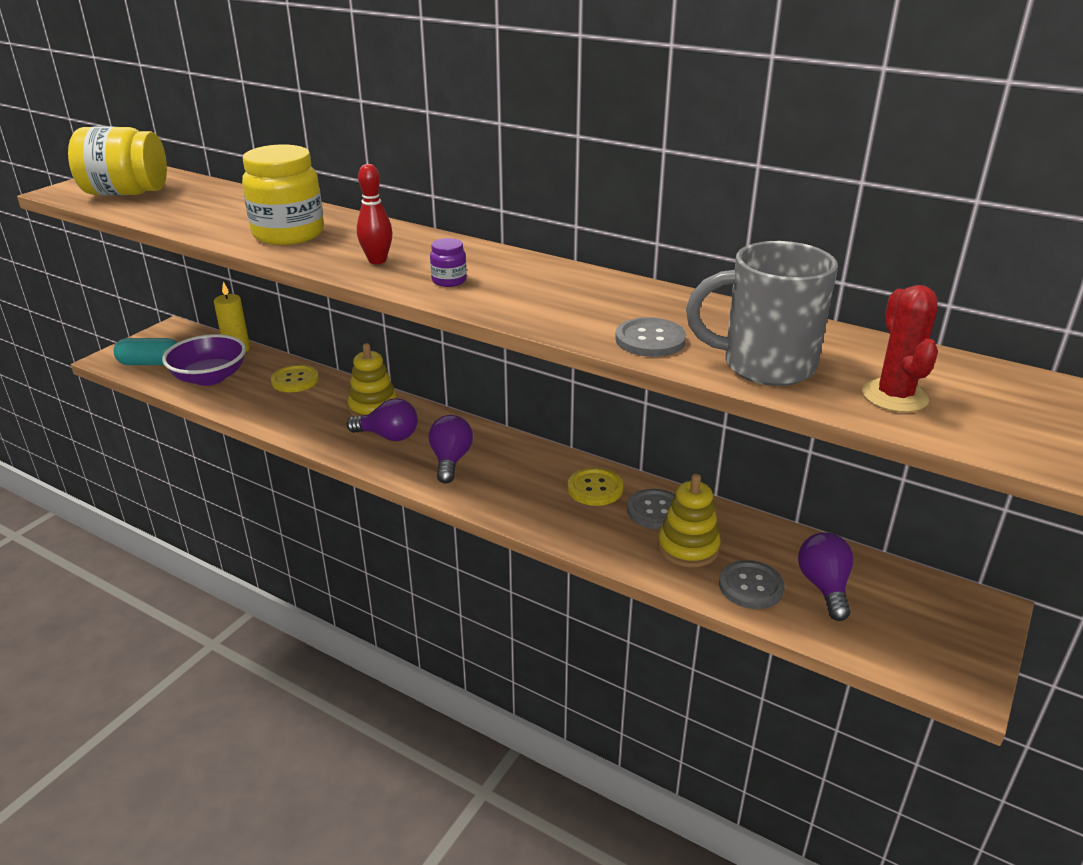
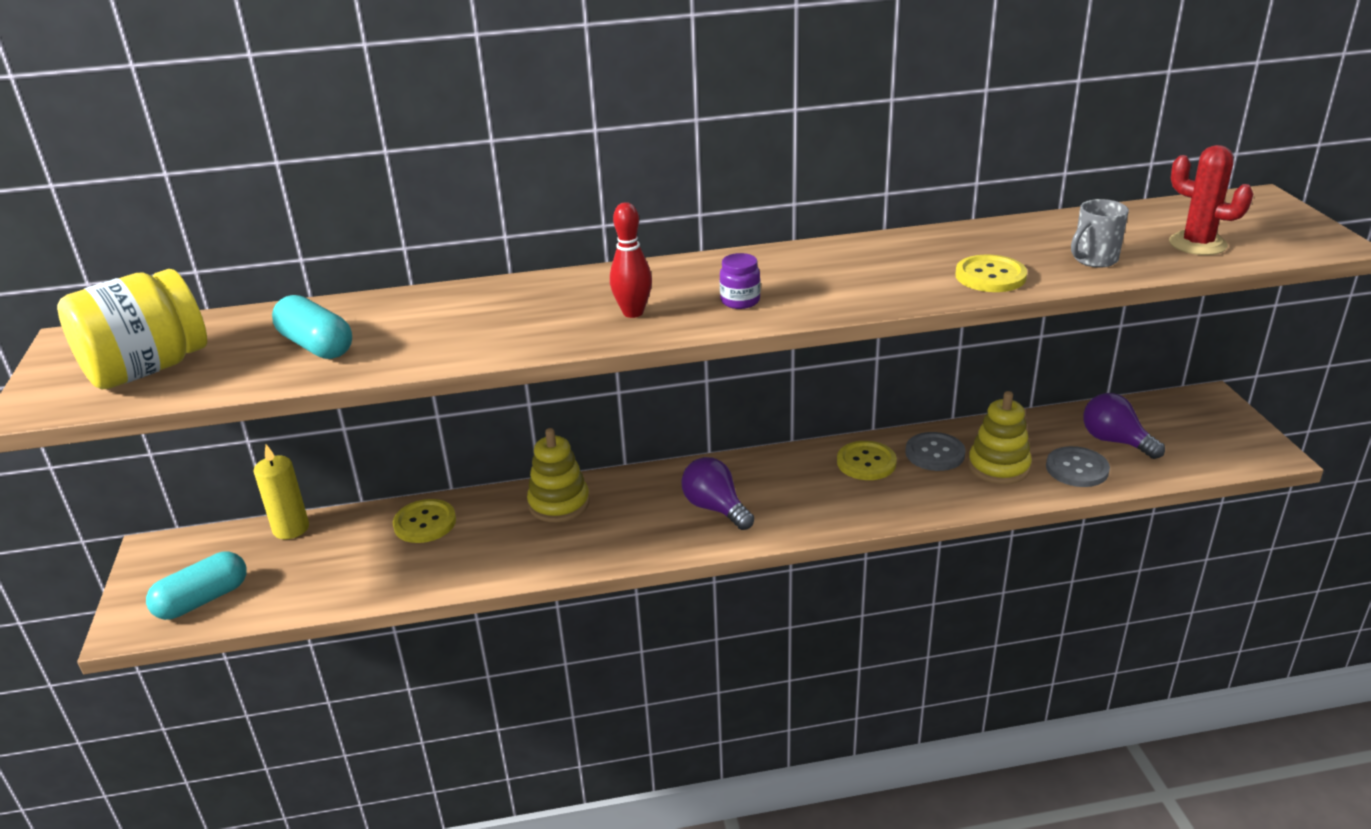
camera: 40 degrees left, 0 degrees up
(205, 211) = (316, 346): none -> turquoise capsule
(210, 377) = (314, 573): purple bowl -> none
(288, 234) = (478, 327): yellow jar -> none
(388, 436) = (621, 520): purple light bulb -> none
(650, 340) = (990, 276): grey button -> yellow button
(764, 366) = (1094, 260): grey mug -> grey mug, size x0.52

